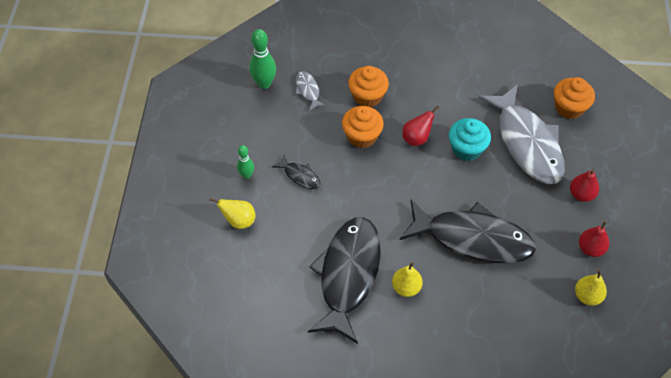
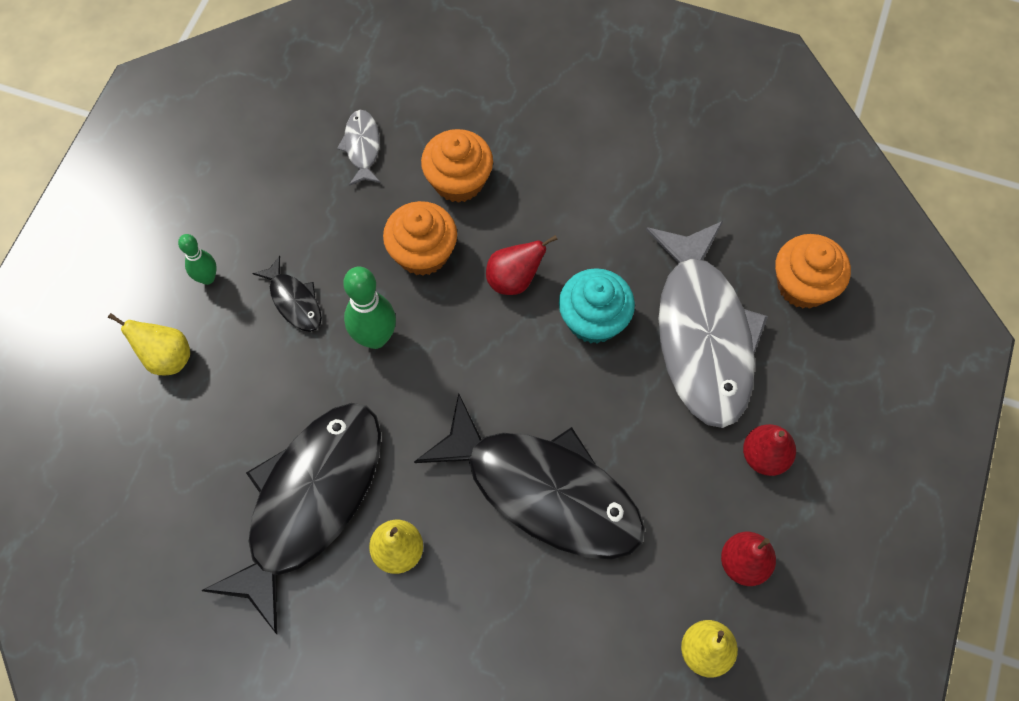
camera: 15 degrees right, 10 degrees up
(264, 83) = (294, 117): green bowling pin -> green bowling pin (375, 337)

